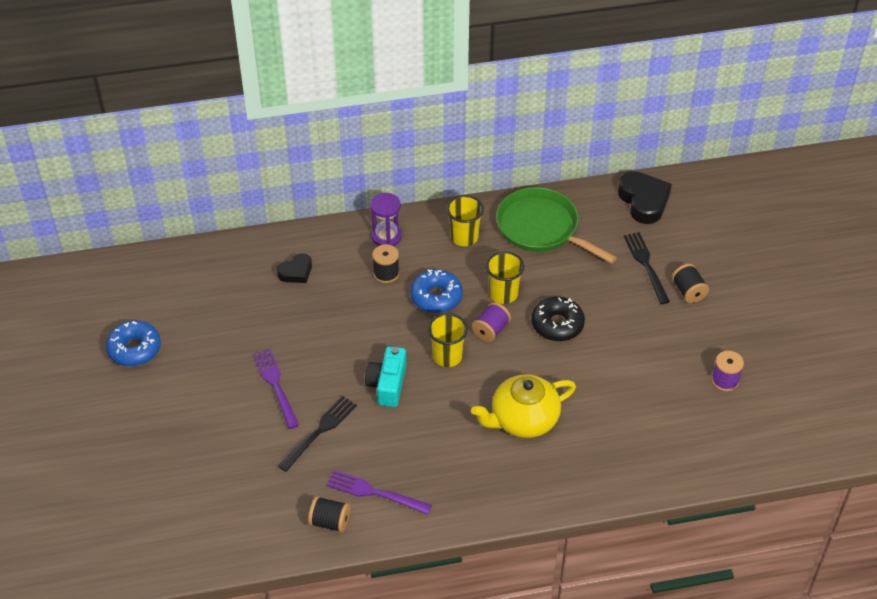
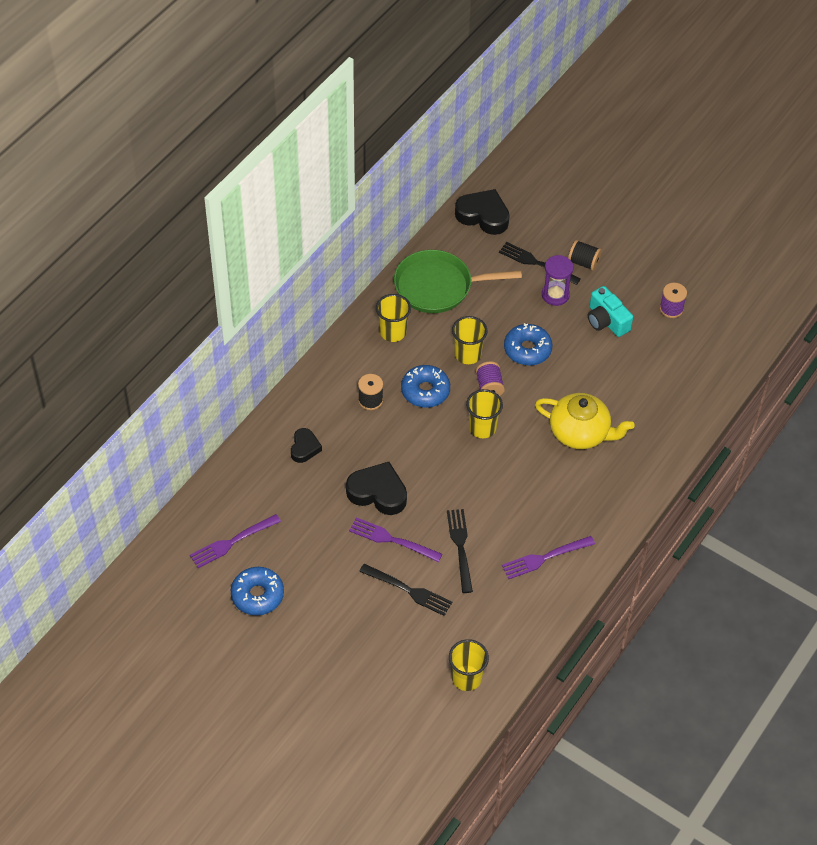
camera: 45 degrees left, 5 degrees up
(164, 299) = (232, 542): none -> purple fork
(201, 533) = (466, 678): none -> yellow cup
(241, 432) = (408, 590): none -> black fork
(308, 343) = (378, 492): none -> black heart
(330, 522) = (540, 600): black spool -> none
(386, 237) = (338, 372): purple hourglass -> purple hourglass (555, 295)
(387, 384) = (466, 479): turquoise camera -> turquoise camera (606, 321)
(523, 419) = (580, 433): yellow teapot -> yellow teapot turned 90 degrees counterclockwise
(557, 324) = (527, 349): black donut -> blue donut

